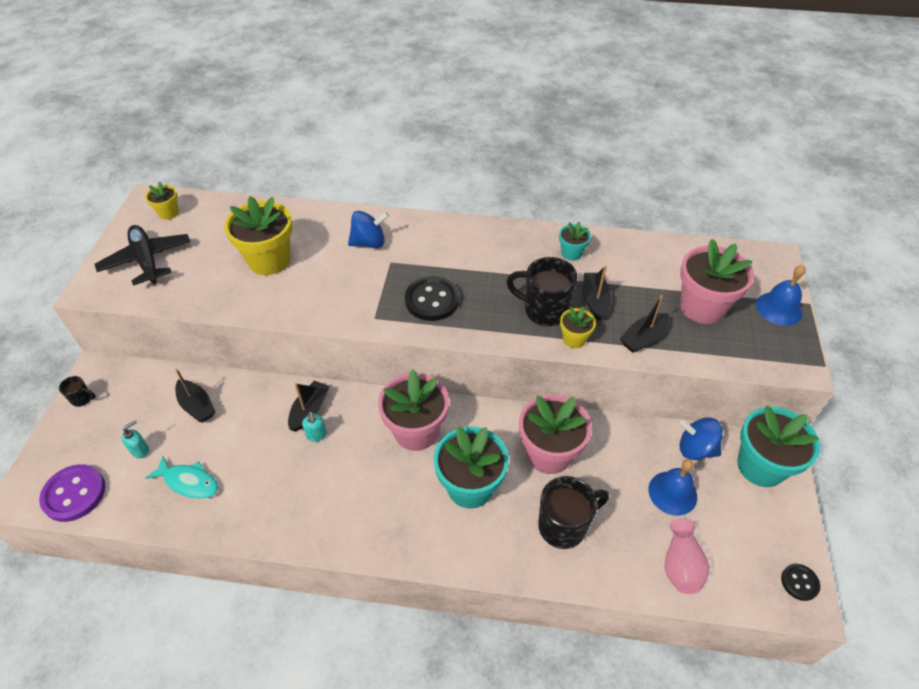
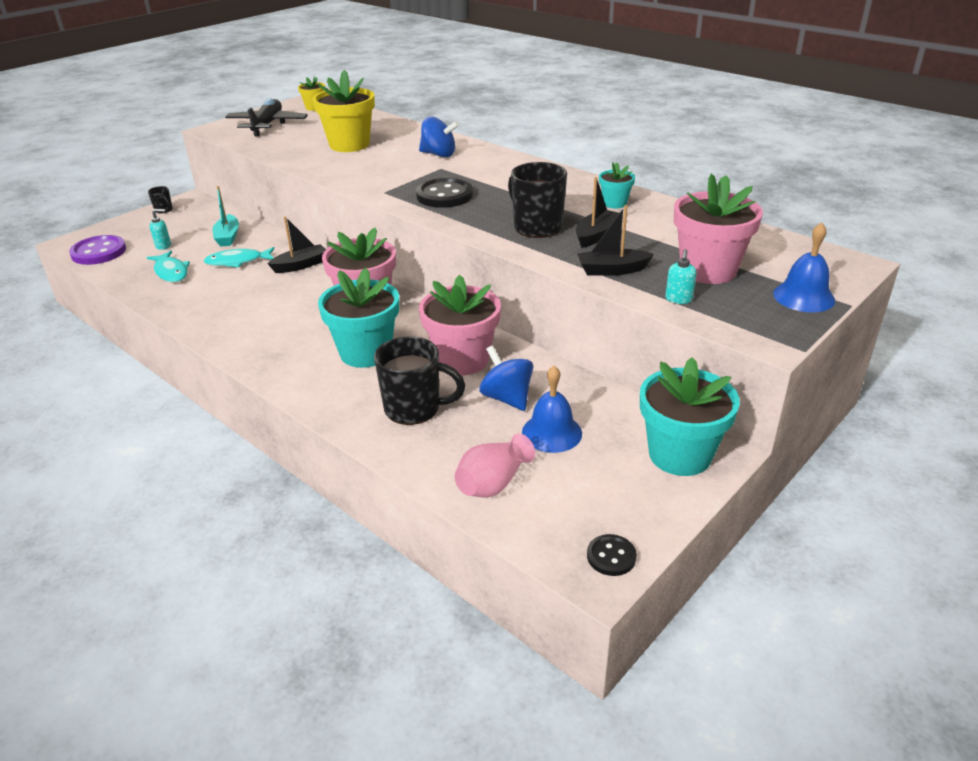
camera: 35 degrees right, 15 degrees down
(197, 406) = (228, 237): black boat -> turquoise boat
(243, 435) = (237, 262): none -> turquoise fish
(316, 435) = (287, 280): turquoise soap dispenser -> turquoise soap dispenser (678, 299)
(574, 339) = (540, 251): yellow flower pot -> none
(695, 449) = (618, 414): blue spinning top -> blue spinning top (507, 398)

